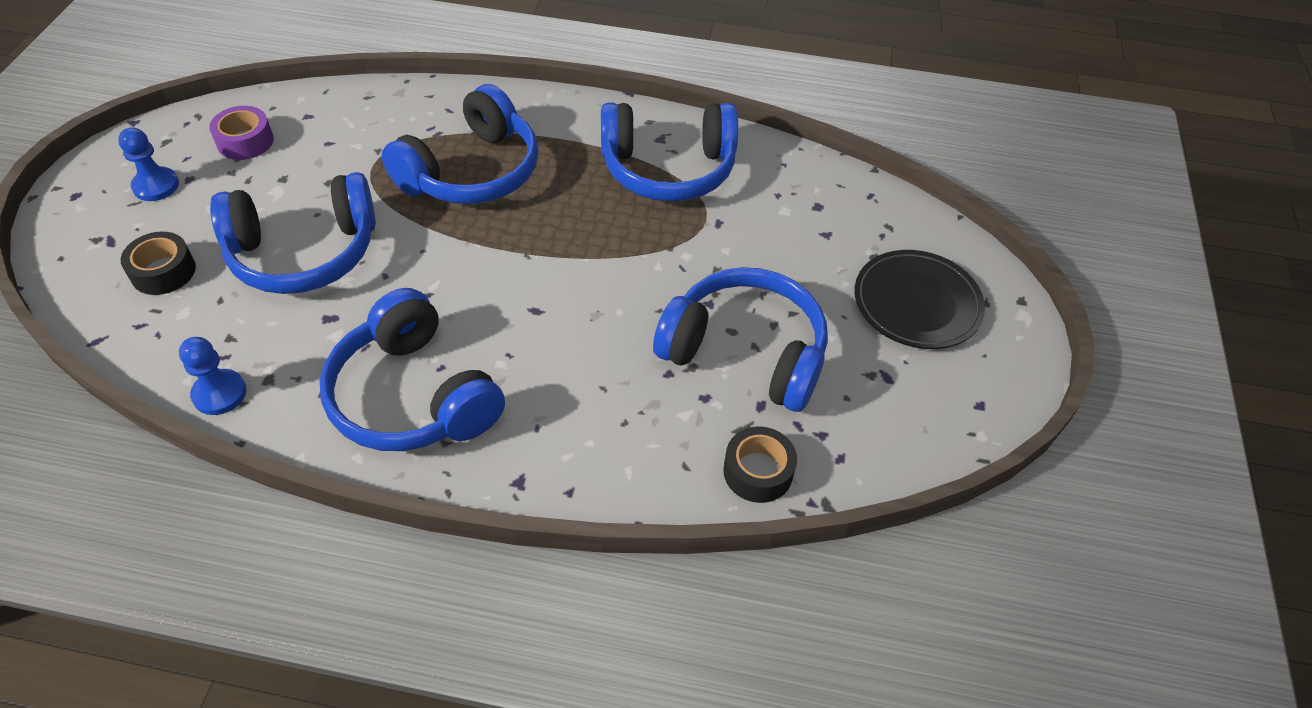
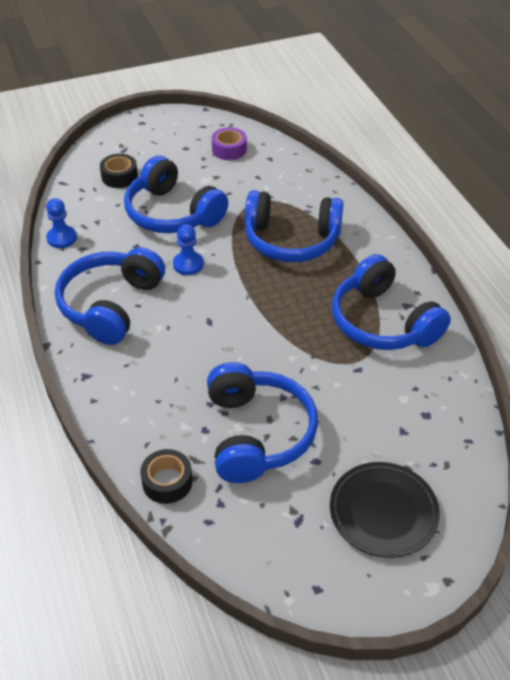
camera: 60 degrees right, 5 degrees down
(156, 186) = (171, 141): blue pawn -> blue pawn (188, 264)

